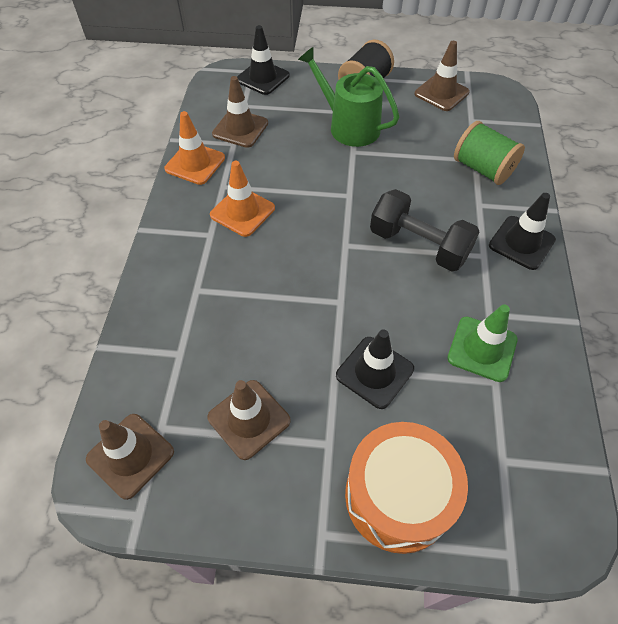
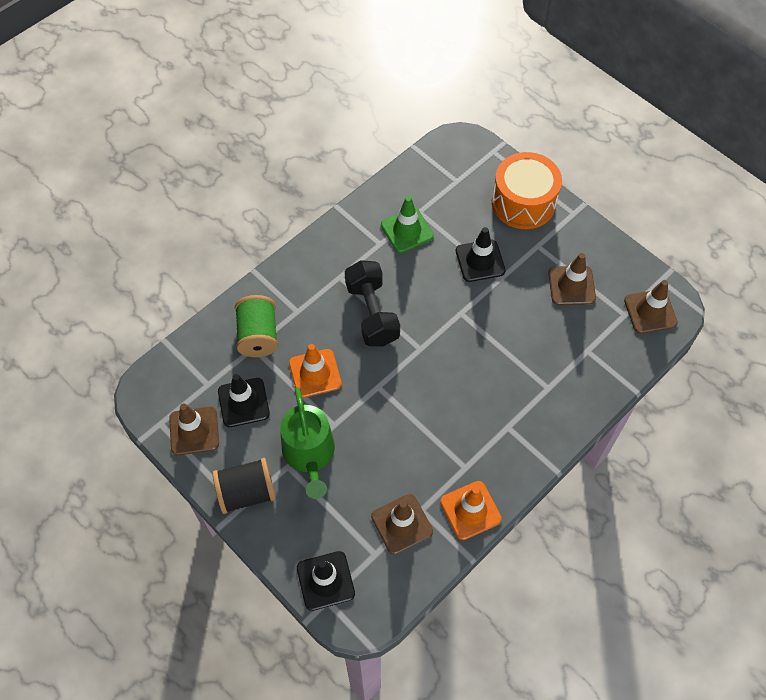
camera: 140 degrees left, 5 degrees up
(242, 212) = (469, 430): orange traffic cone -> orange traffic cone (315, 373)
(521, 243) = (305, 267): black traffic cone -> black traffic cone (243, 402)

